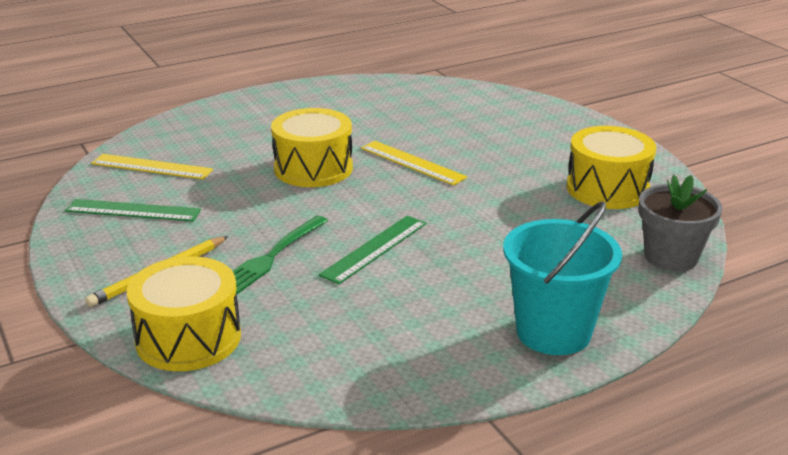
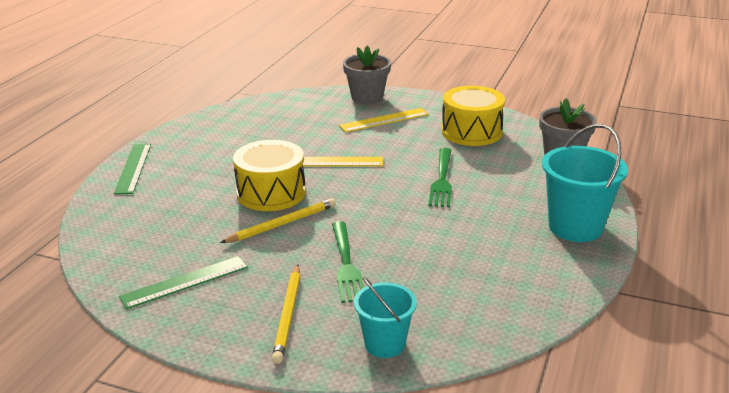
camera: 40 degrees left, 0 degrees up
(152, 167) = (140, 244): yellow ruler -> yellow ruler (384, 120)
(188, 338) = (385, 344): yellow drum -> turquoise bucket
(278, 198) = (282, 224): none -> yellow pencil
(374, 248) = (402, 227): green ruler -> green ruler (133, 168)
(490, 222) = (442, 180): none -> green fork
(551, 114) = (367, 97): none -> grey flower pot

